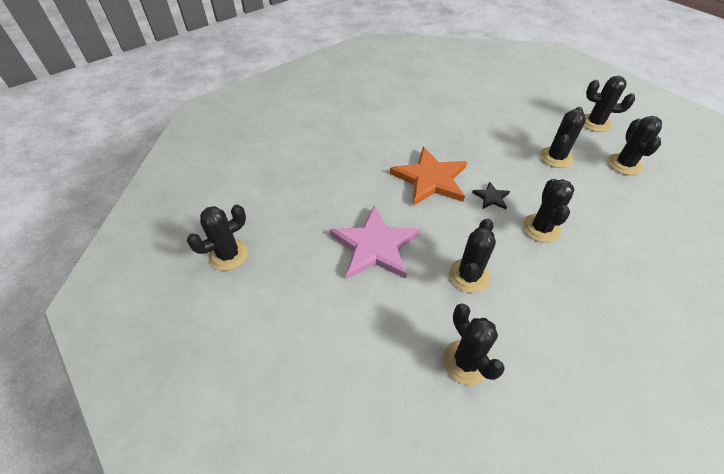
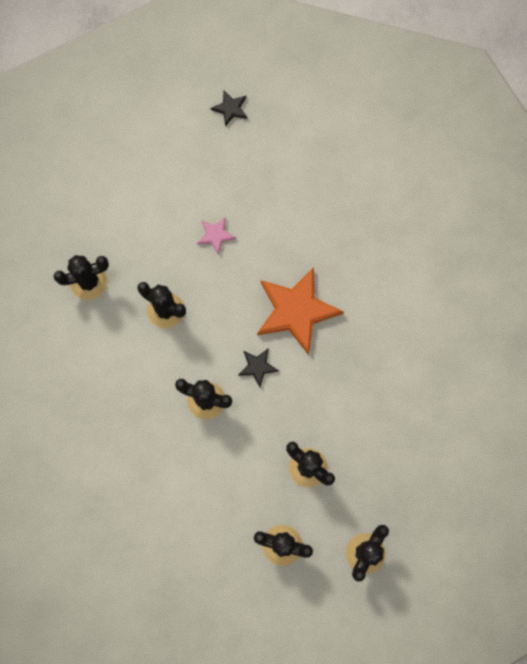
camera: 100 degrees right, 25 degrees up
(228, 255) = (230, 108): black cactus -> black star
(375, 246) = (215, 235): pink star -> pink star, size x0.45

